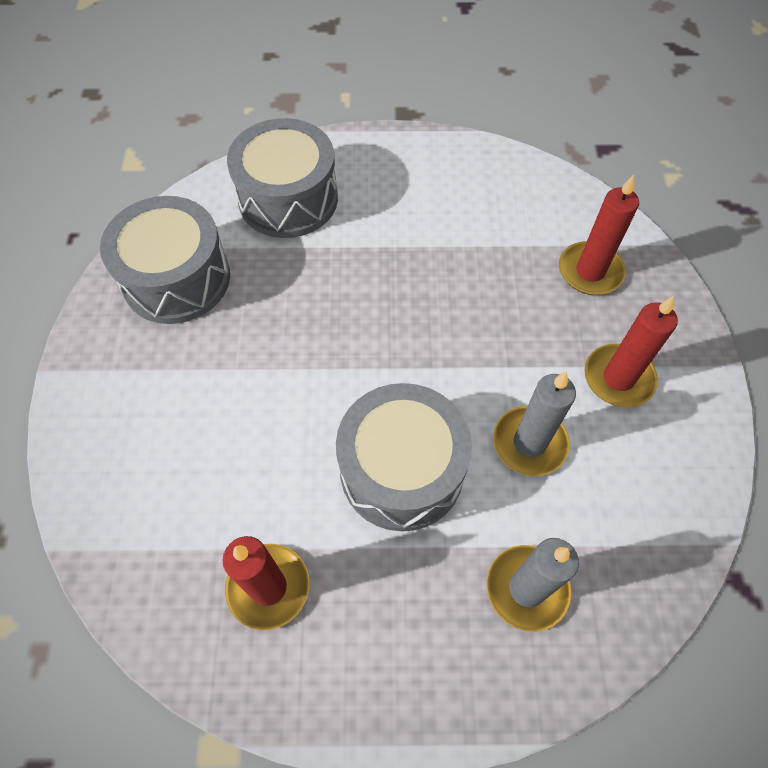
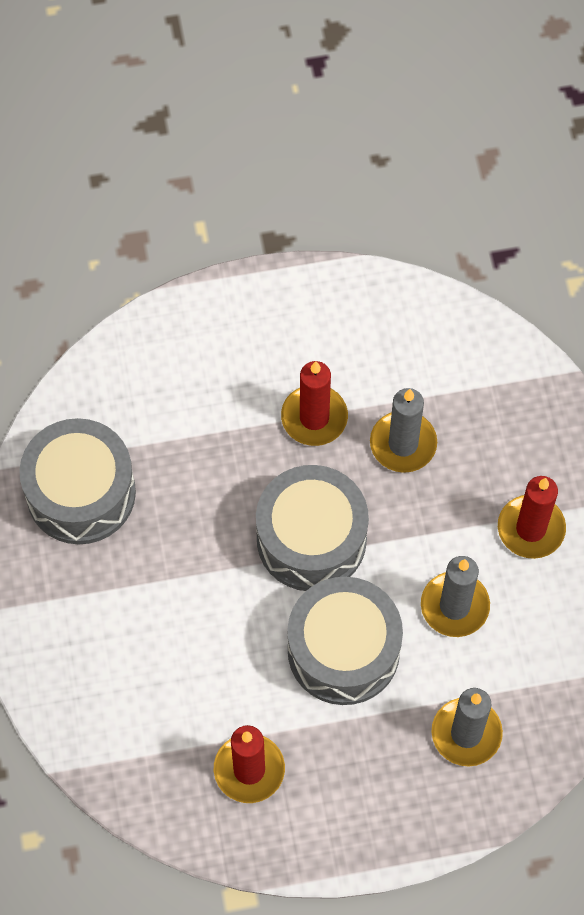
camera: 10 degrees left, 5 degrees up
(288, 199) = (170, 379): grey drum -> grey drum (311, 539)
(496, 281) = (403, 444): none -> grey candle
(590, 271) = (495, 416): red candle -> red candle (314, 417)

